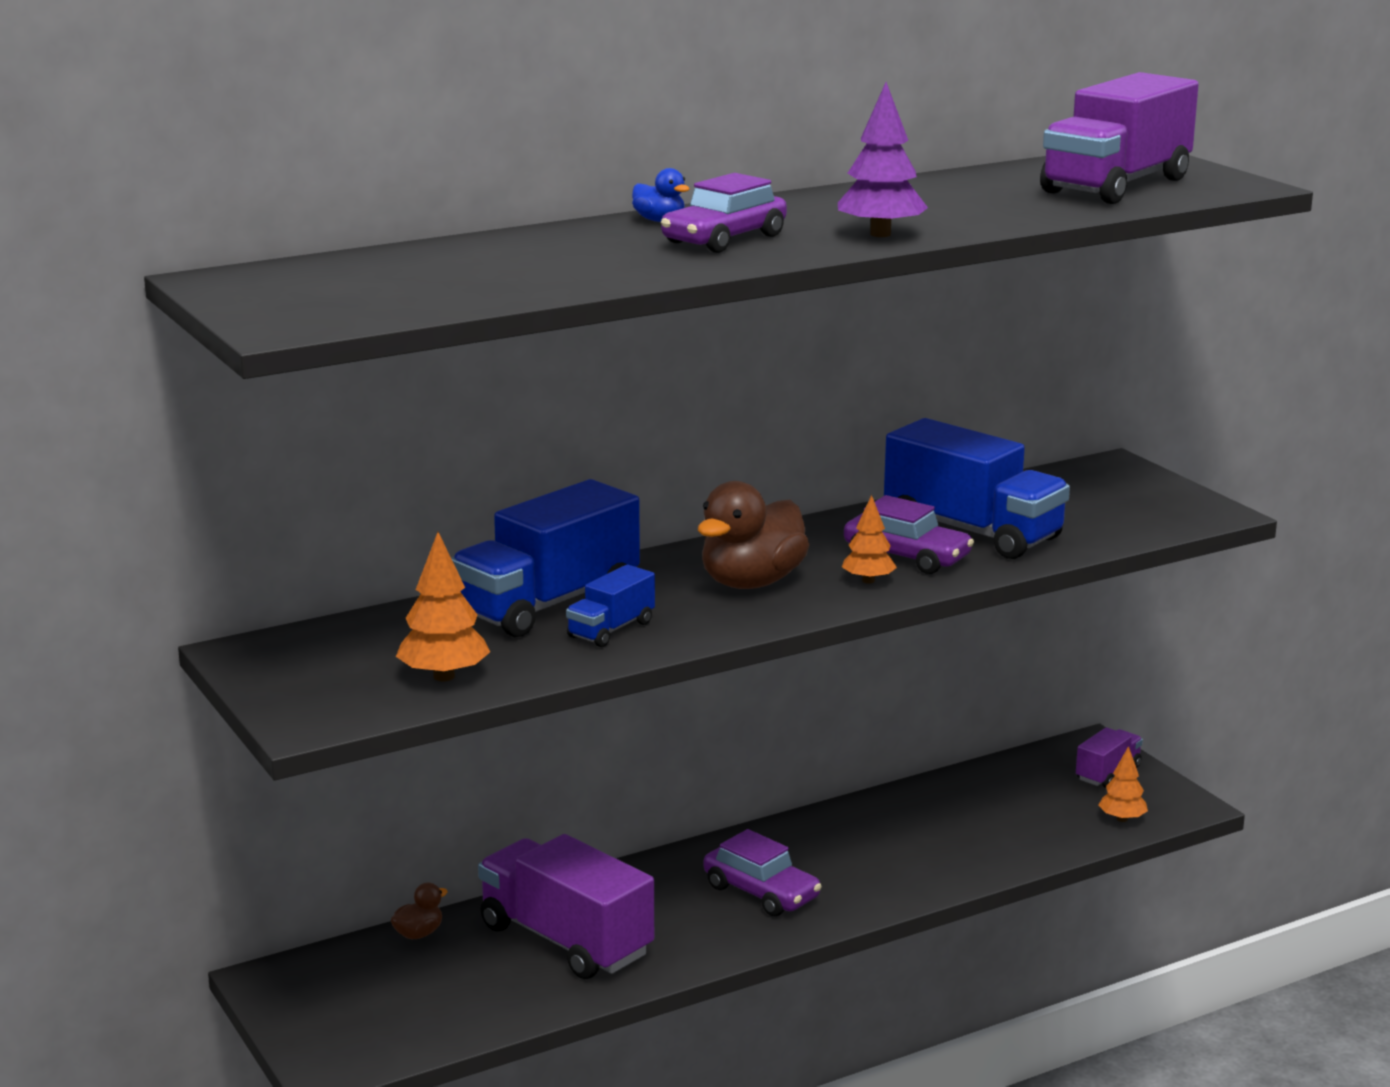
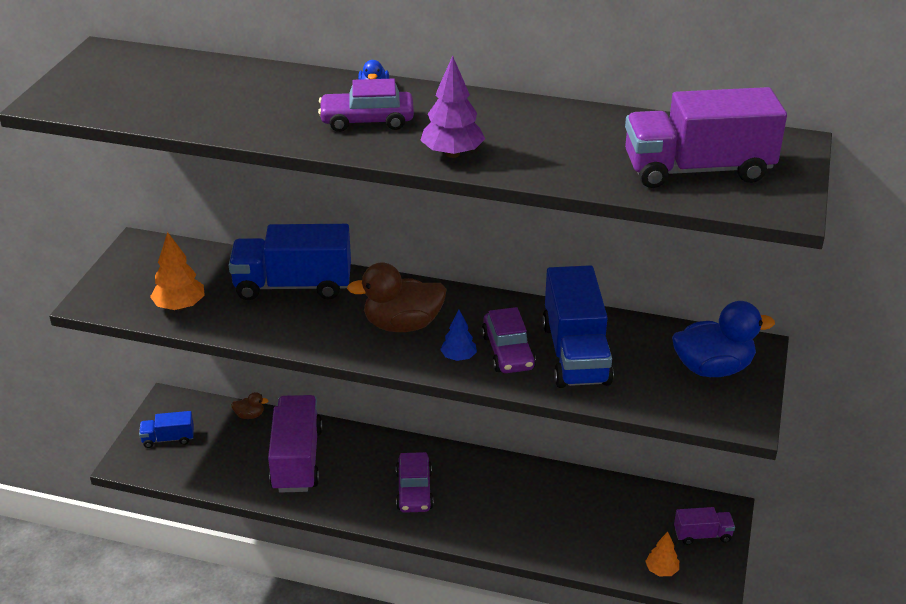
camera: 45 degrees right, 15 degrees up
(611, 629) = (290, 318): blue truck -> blue truck (168, 439)
(868, 581) = (458, 357): orange tree -> blue tree
(1112, 491) = (713, 368): none -> blue duck

